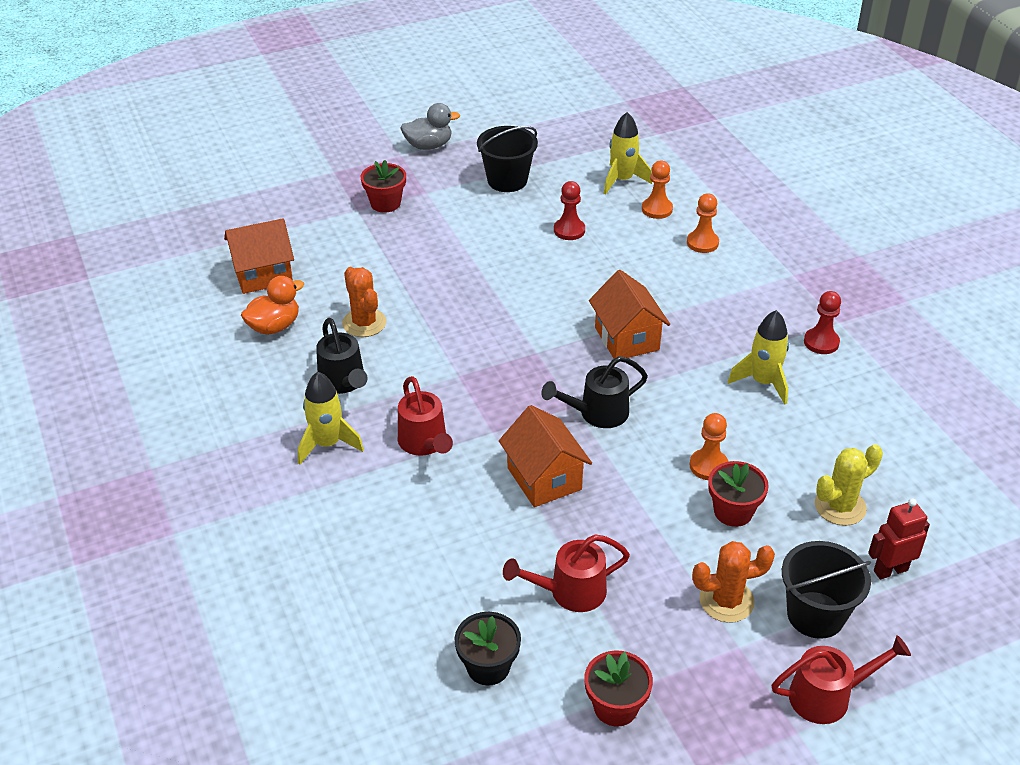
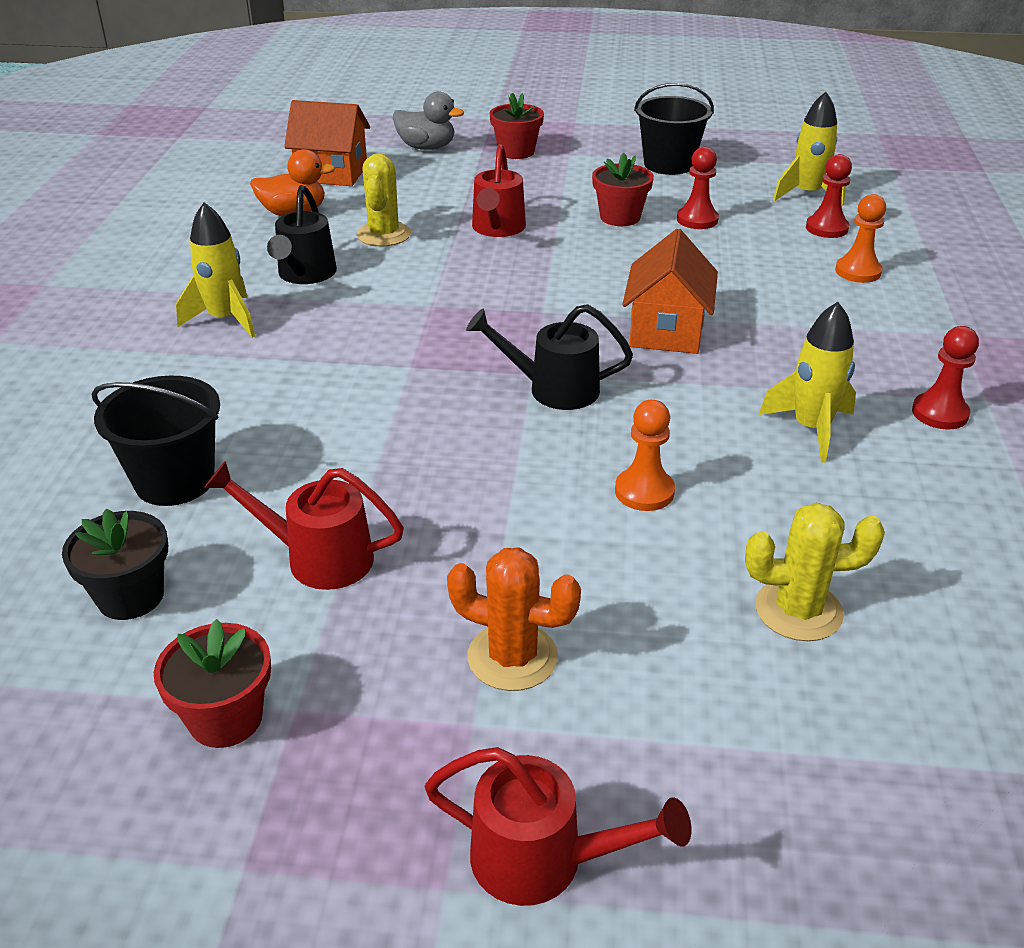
camera: 30 degrees right, 5 degrees down
(364, 323) = (384, 235): orange cactus -> yellow cactus
(425, 443) = (324, 352): red watering can -> red watering can (497, 229)
(428, 146) = (612, 121): grey duck -> grey duck (426, 147)
(544, 478) = (419, 430): orange house -> none
(657, 209) = (826, 228): orange pawn -> red pawn
(733, 511) = (628, 555): red flower pot -> red flower pot (620, 217)
(815, 615) = (629, 735): black bucket -> black bucket (175, 481)
(890, 570) = (809, 727): red robot -> none

